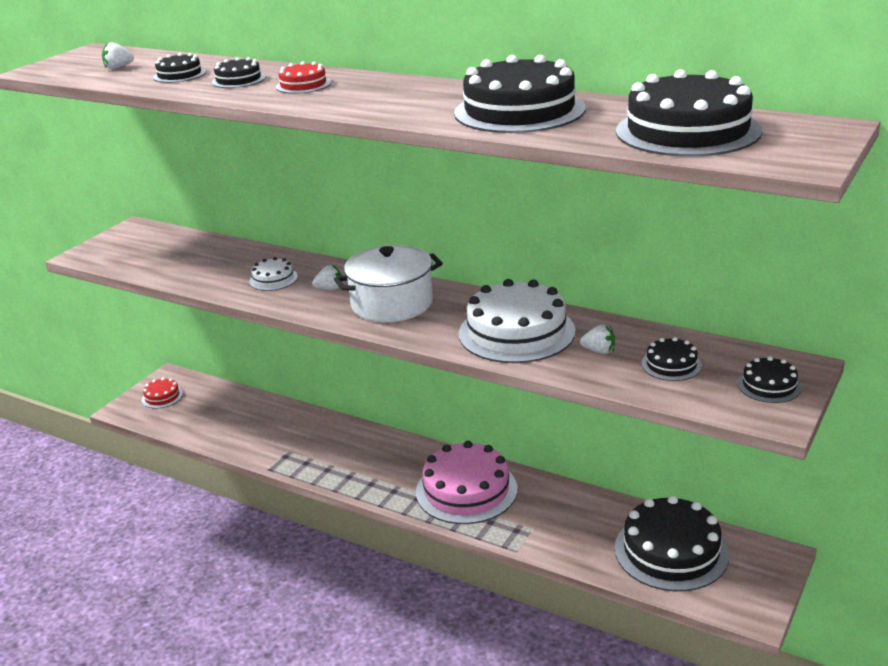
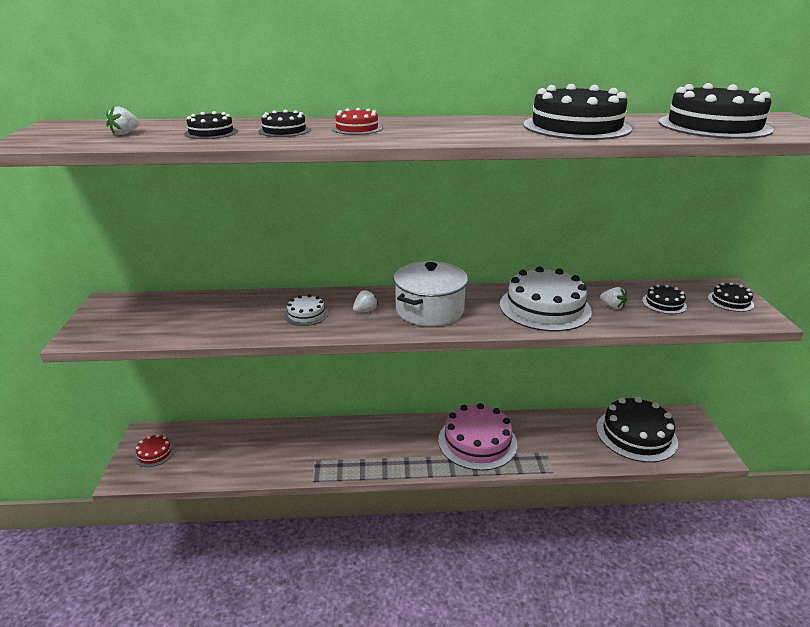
camera: 35 degrees left, 0 degrees up
(599, 351) = (612, 306): white strawberry -> white strawberry turned 60 degrees clockwise

